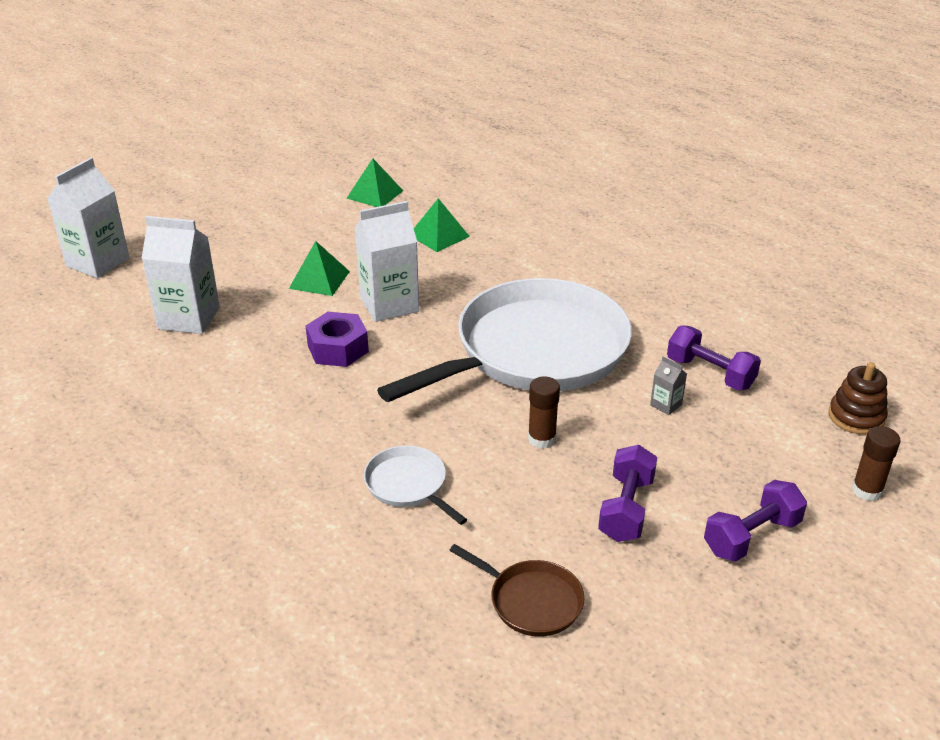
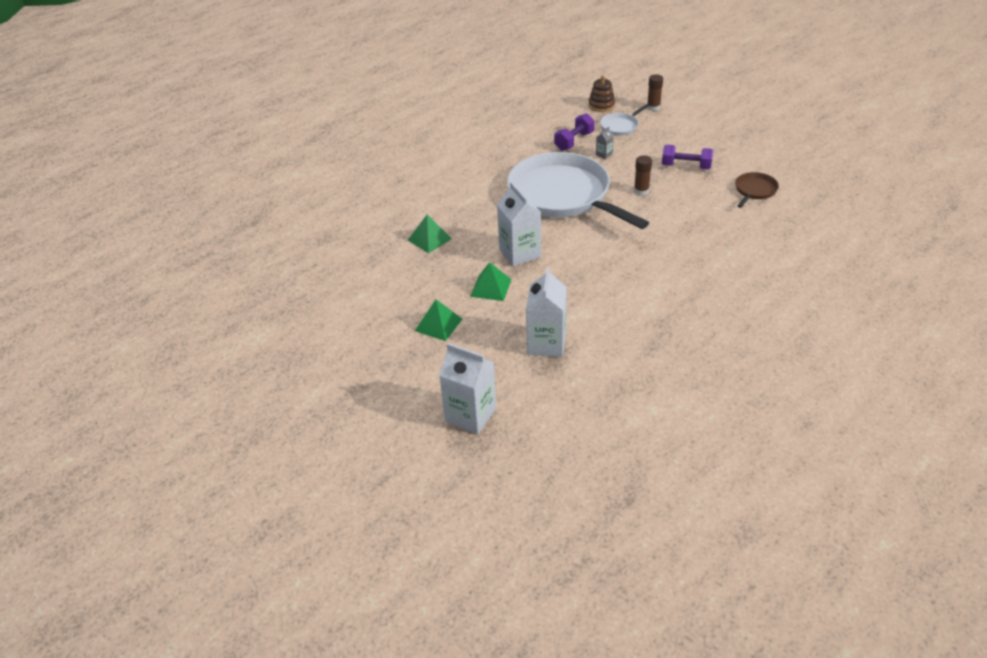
camera: 90 degrees left, 5 degrees up
(338, 349) = (573, 269): purple nut -> none
(375, 194) = (364, 275): green pyramid -> green pyramid (438, 325)
(408, 485) = (690, 231): white pan -> white pan (620, 126)
(751, 536) = (693, 136): purple dumbbell -> none

